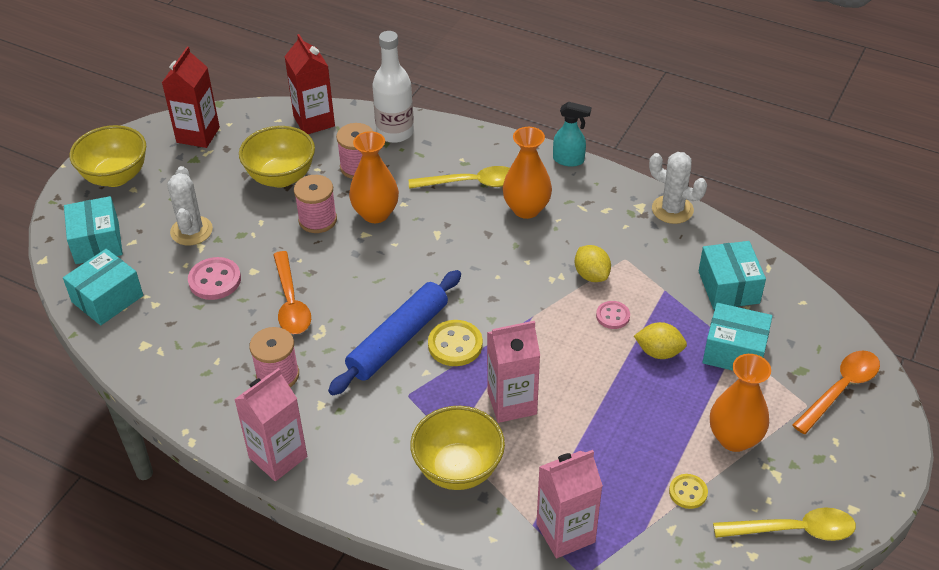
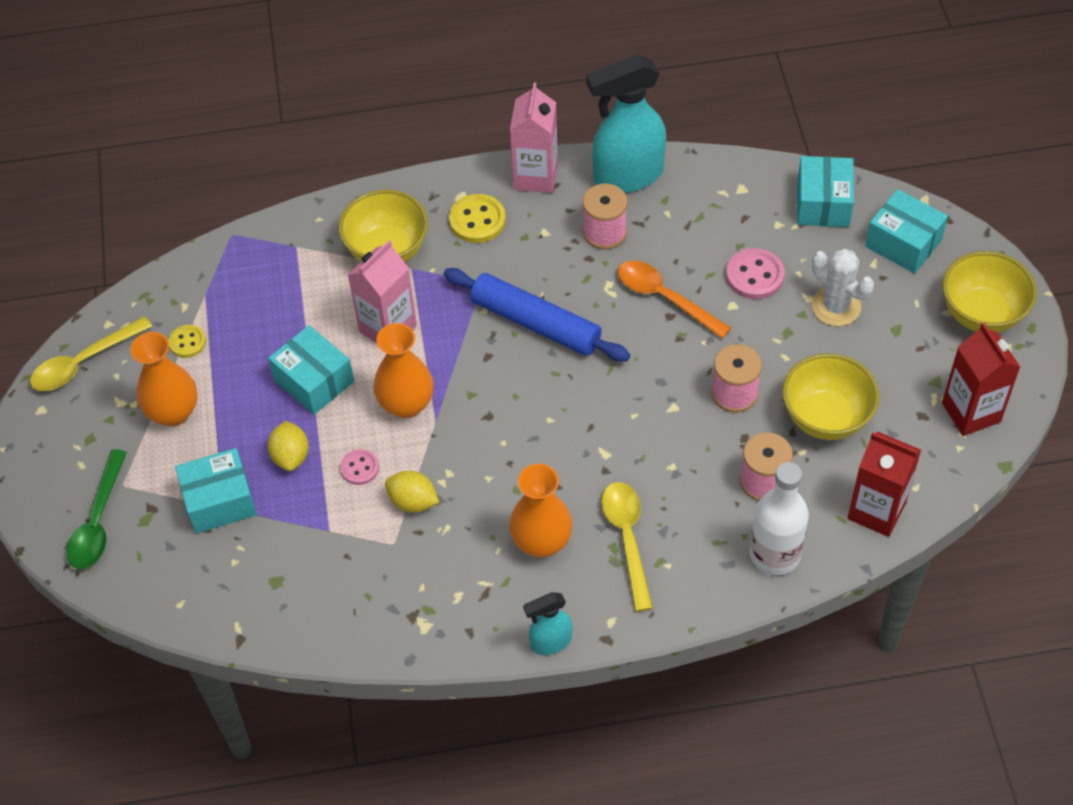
camera: 145 degrees right, 10 degrees up
(210, 409) = (627, 176): none -> turquoise spray bottle
(375, 214) = (687, 436): orange vase -> orange vase (406, 404)
(398, 339) = (536, 323): blue rolling pin -> blue rolling pin turned 60 degrees counterclockwise
(455, 345) = (481, 349): yellow button -> yellow button (477, 220)
(471, 183) = (627, 538): yellow spoon -> yellow spoon turned 120 degrees clockwise
(565, 533) = (265, 255): pink carton -> none
(659, 352) = (291, 456): yellow lemon -> yellow lemon turned 75 degrees counterclockwise
(672, 209) = (386, 643): white cactus -> none
(728, 287) = (266, 574): turquoise box -> turquoise box (314, 381)
(841, 389) = (98, 521): orange spoon -> green spoon

